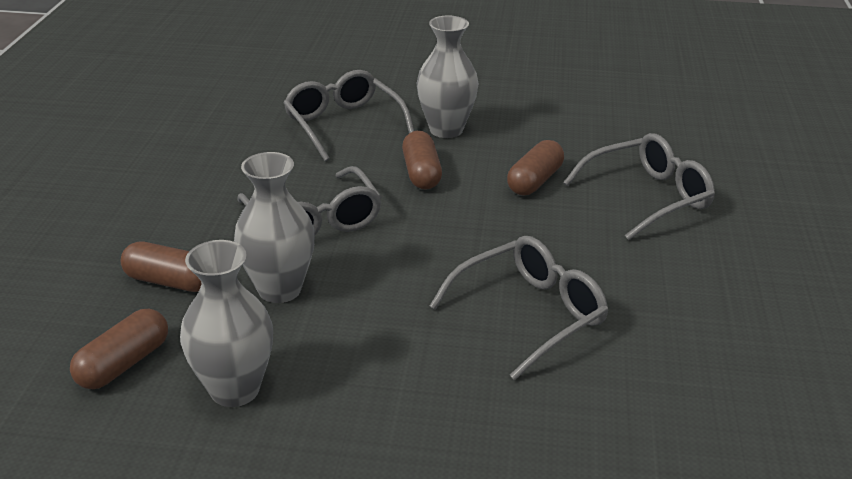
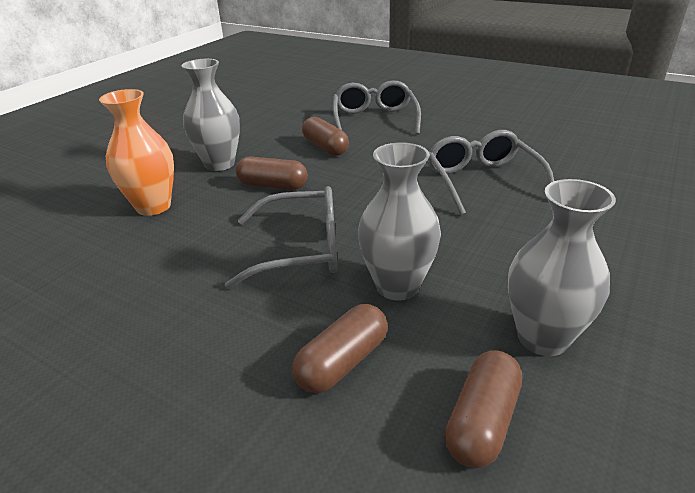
camera: 65 degrees left, 0 degrees up
(124, 364) = (482, 421): brown capsule -> brown capsule turned 60 degrees clockwise
(344, 124) = (153, 206): grey glasses -> orange vase

